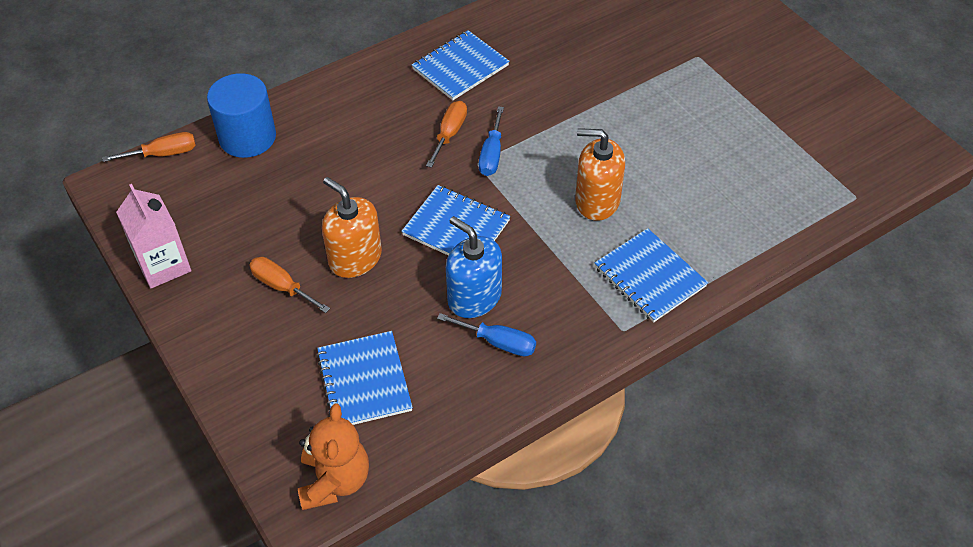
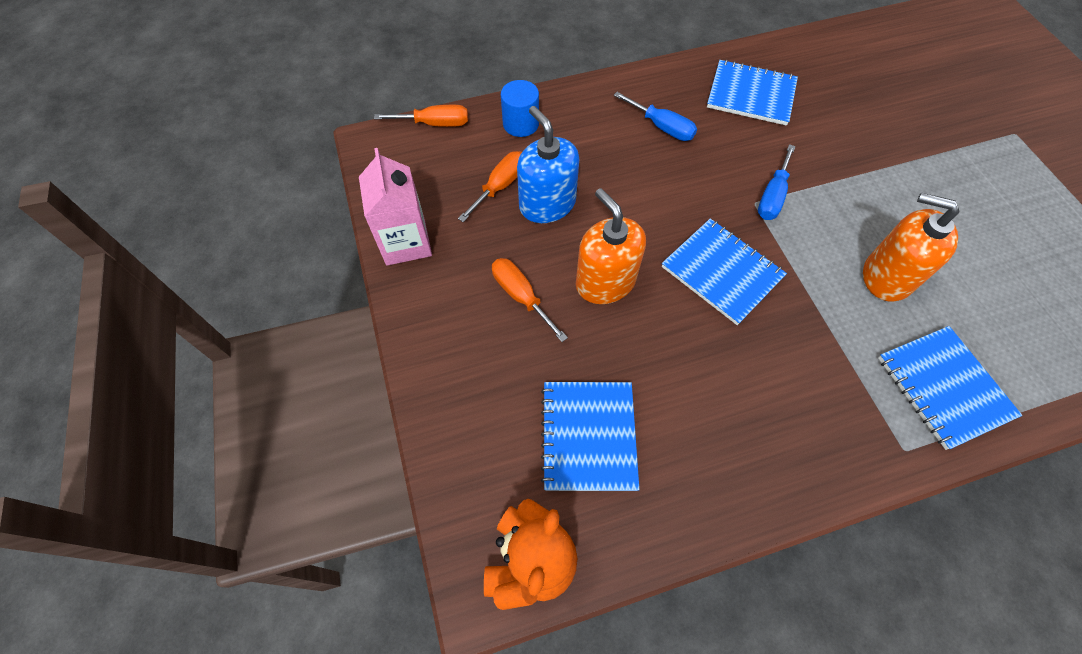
camera: 15 degrees right, 10 degrees up
(247, 137) = (521, 124): blue cylinder -> blue cylinder, size x0.62
(449, 134) = (729, 163): orange screwdriver -> orange screwdriver (500, 186)
(460, 67) = (751, 95): blue notebook -> blue notebook turned 45 degrees clockwise
(474, 297) = (730, 362): blue soap dispenser -> blue soap dispenser (547, 204)
(498, 342) = (751, 427): blue screwdriver -> blue screwdriver (662, 127)

